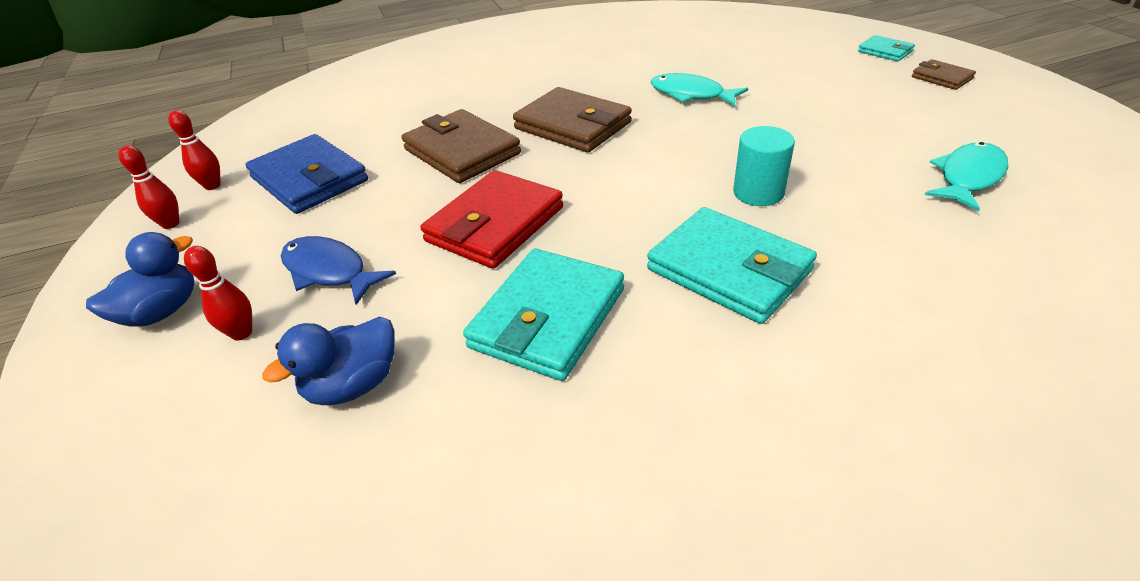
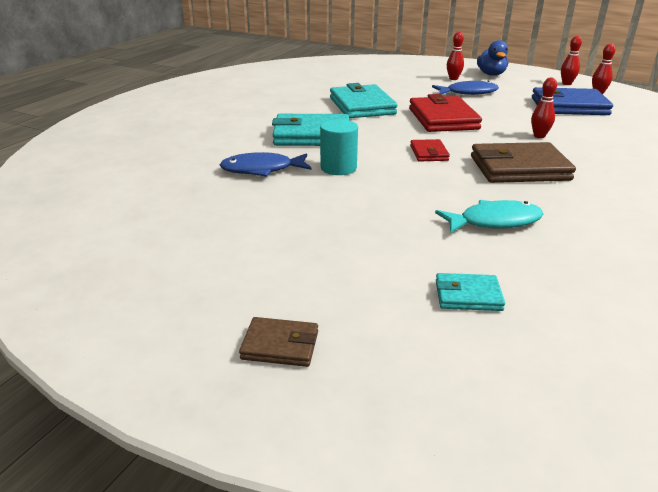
camera: 135 degrees right, 10 degrees down
(353, 385) = (393, 82): blue duck -> none
(462, 152) = (539, 136): brown wallet -> red bowling pin
(622, 174) = (429, 153): none -> red wallet
(863, 226) = (262, 170): none -> blue fish
(885, 51) = (390, 384): turquoise wallet -> turquoise wallet (468, 296)
(968, 177) = (209, 219): turquoise fish -> none

